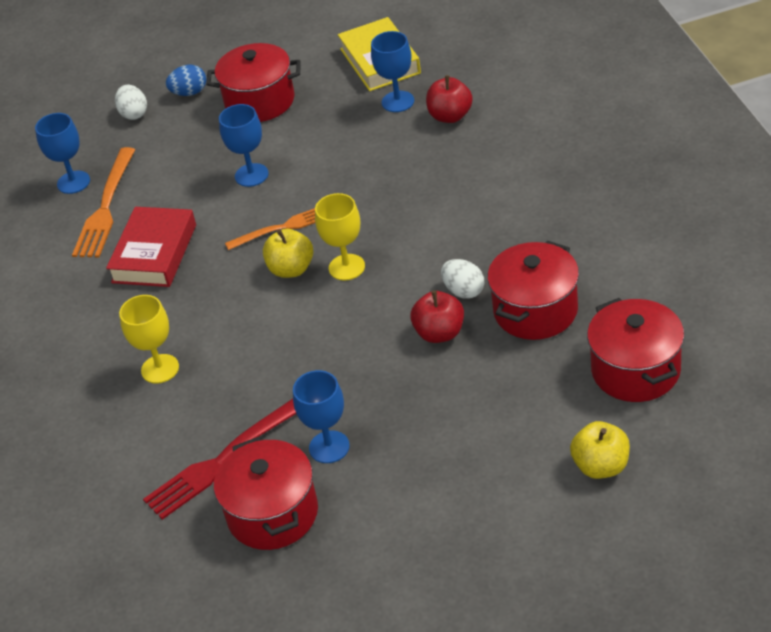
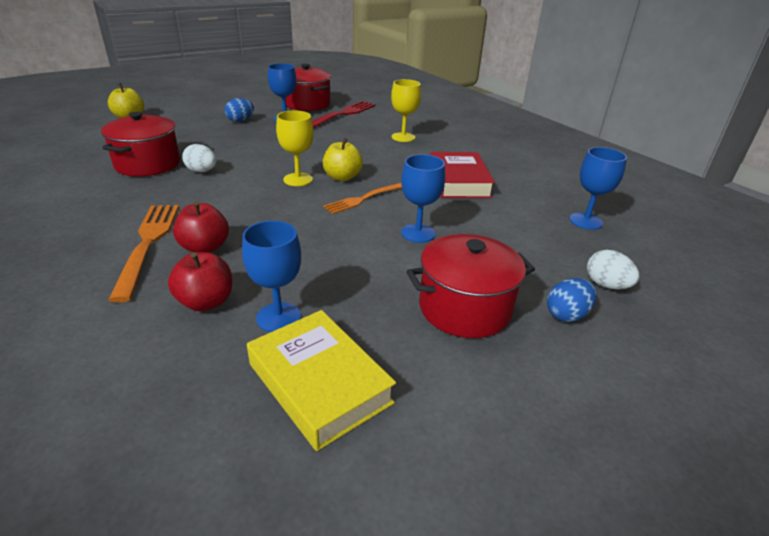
camera: 155 degrees right, 10 degrees down
(105, 208) = (532, 205): orange fork -> orange fork (148, 243)
(407, 443) = (240, 120): none -> blue egg
(439, 333) = (221, 154): red apple -> red apple (205, 247)
(635, 370) = (88, 144): red pot -> none

